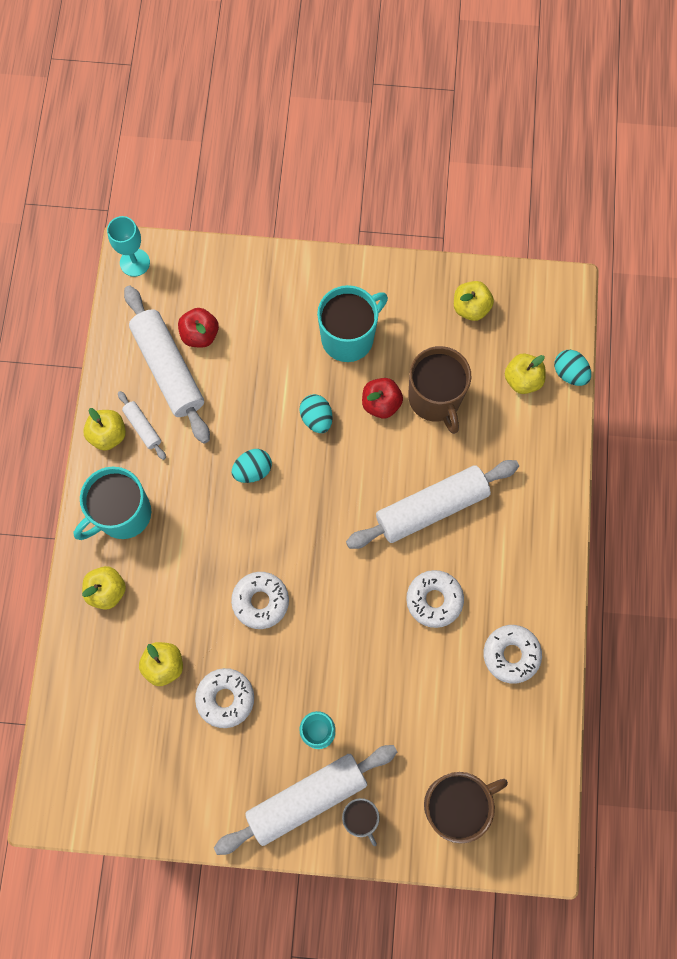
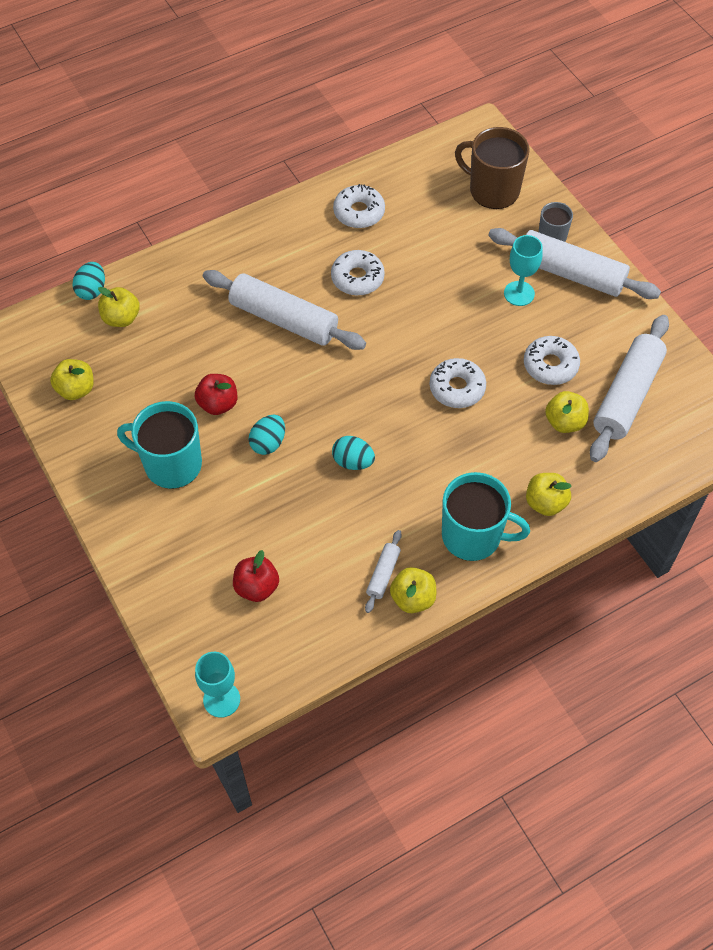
camera: 125 degrees left, 15 degrees down
(168, 369) = (311, 591): white rolling pin -> white rolling pin (627, 395)
(435, 399) = (184, 368): brown mug -> none

